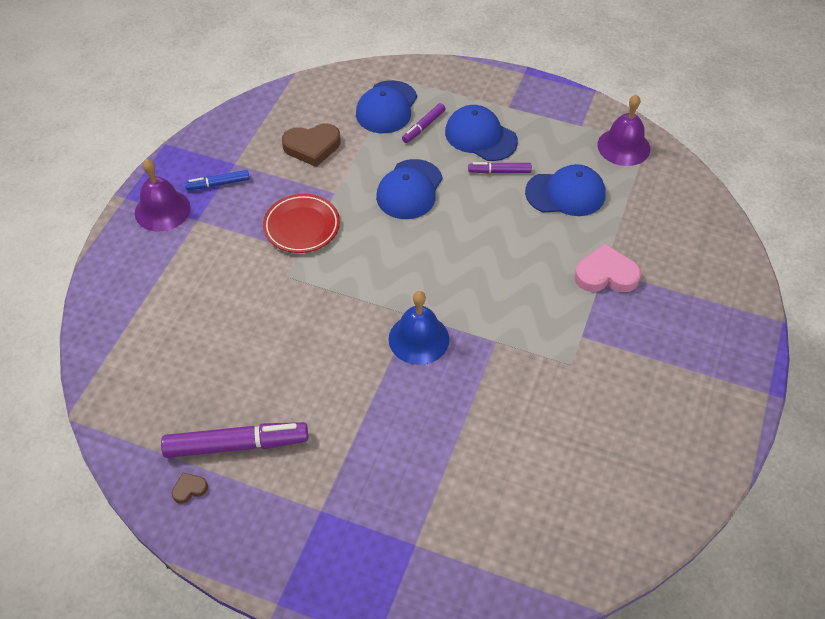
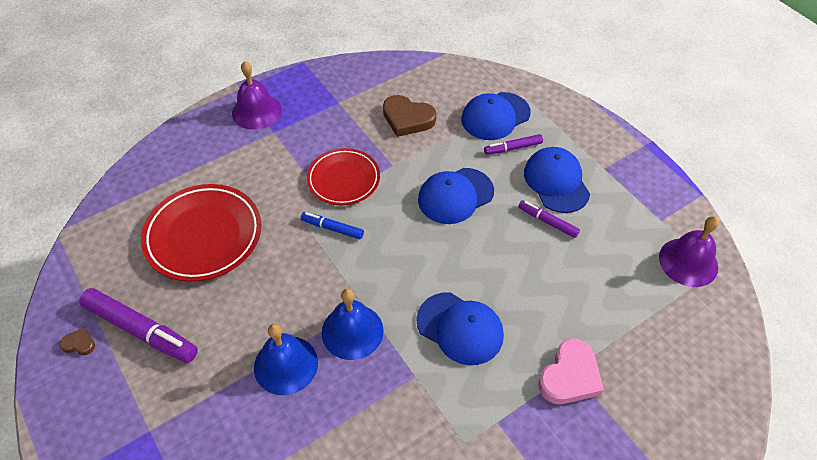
camera: 35 degrees right, 0 degrees up
(218, 184) = (312, 112): blue marker -> blue marker (332, 228)
(218, 340) = (204, 236): none -> red plate
(388, 394) = (286, 364): none -> blue bell
(565, 193) = (593, 275): blue cap -> blue cap (460, 328)
(606, 274) = (570, 376): pink heart -> pink heart turned 90 degrees clockwise

